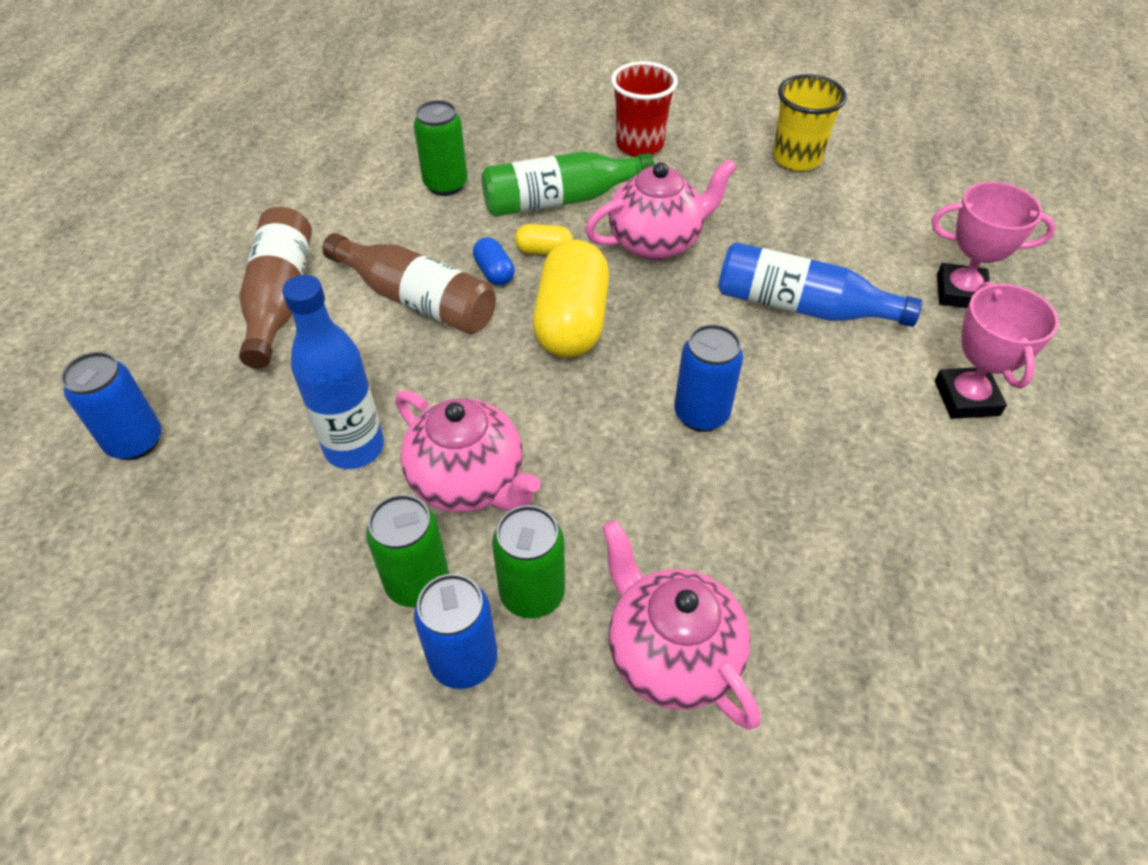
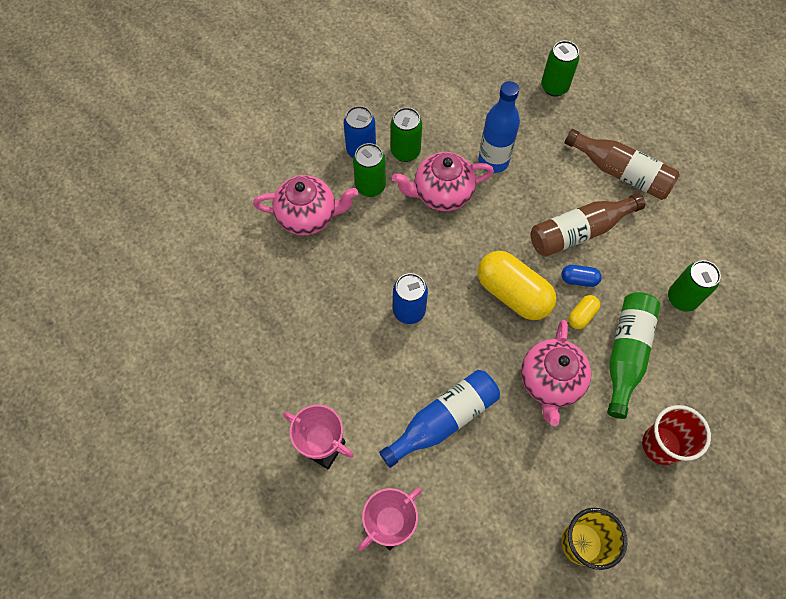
camera: 125 degrees right, 15 degrees up
(135, 442) = (554, 87): blue can -> green can

